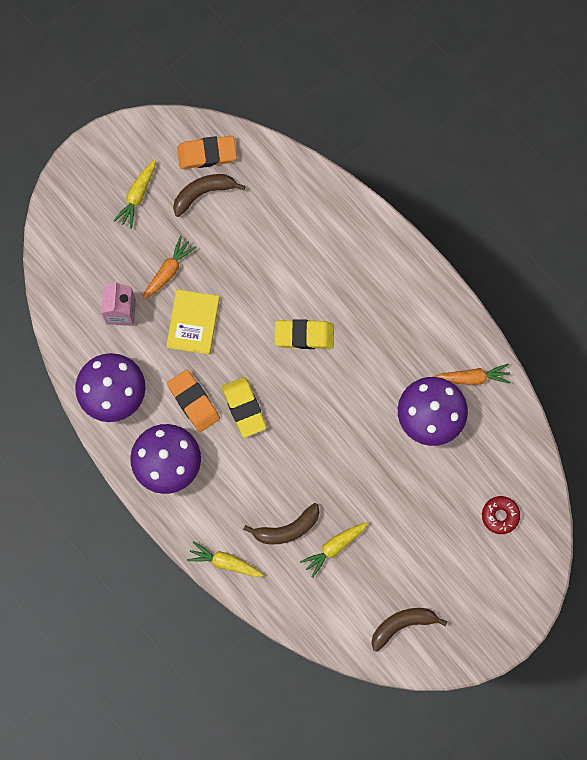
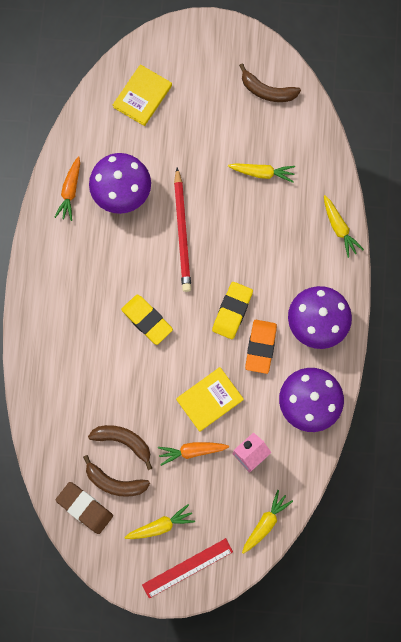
camera: 135 degrees left, 0 degrees up
(59, 273) = (265, 523): none -> yellow carrot
(87, 185) = (187, 568): none -> red ruler
(207, 154) = (85, 508): orange eraser -> brown eraser
(287, 529) = (280, 211): brown banana -> brown banana (123, 441)
(348, 433) = (182, 232): none -> red pencil
(473, 377) = (70, 191): orange carrot -> orange carrot turned 120 degrees counterclockwise
(500, 515) = (142, 96): red donut -> yellow book

